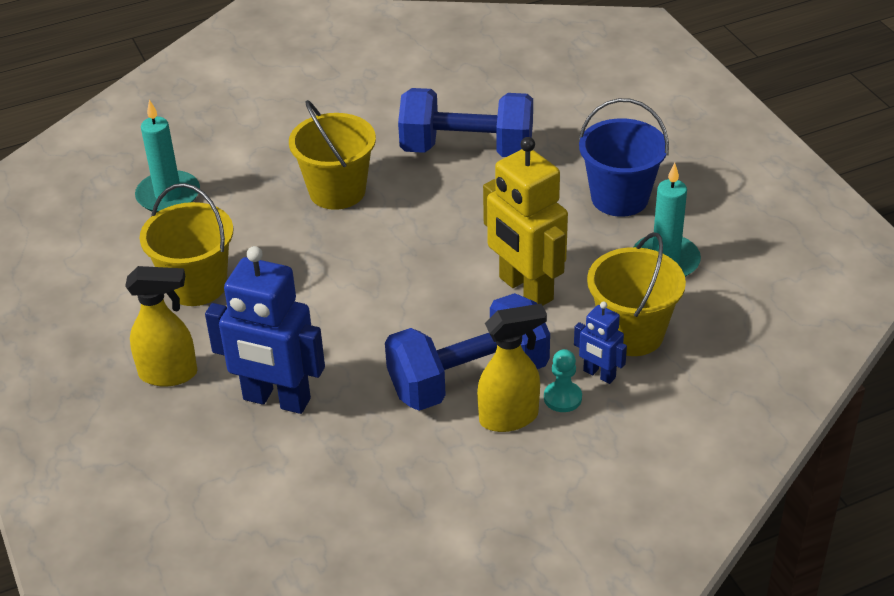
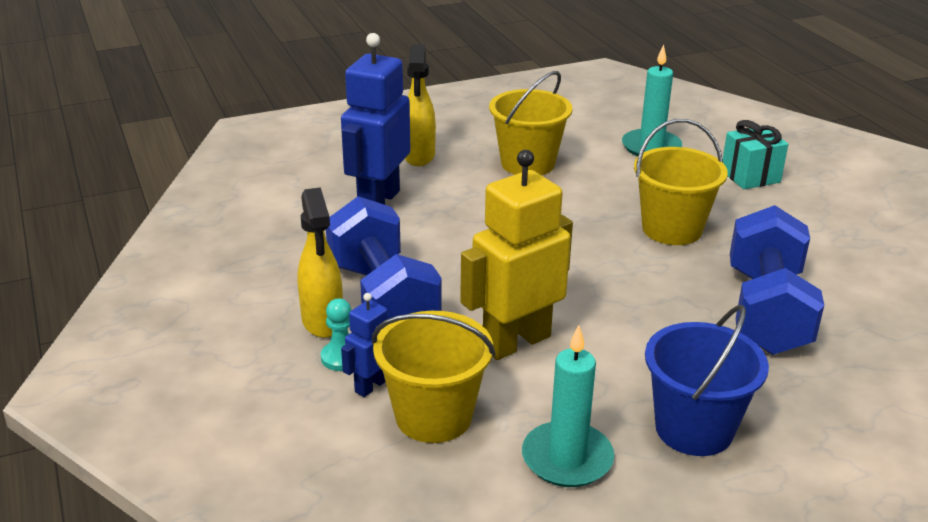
camera: 90 degrees right, 10 degrees down
(238, 136) = (750, 176): none -> turquoise gift

